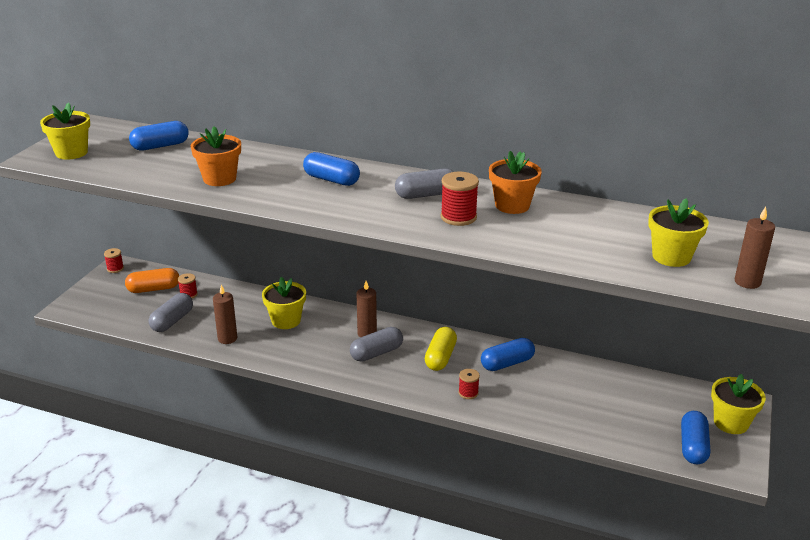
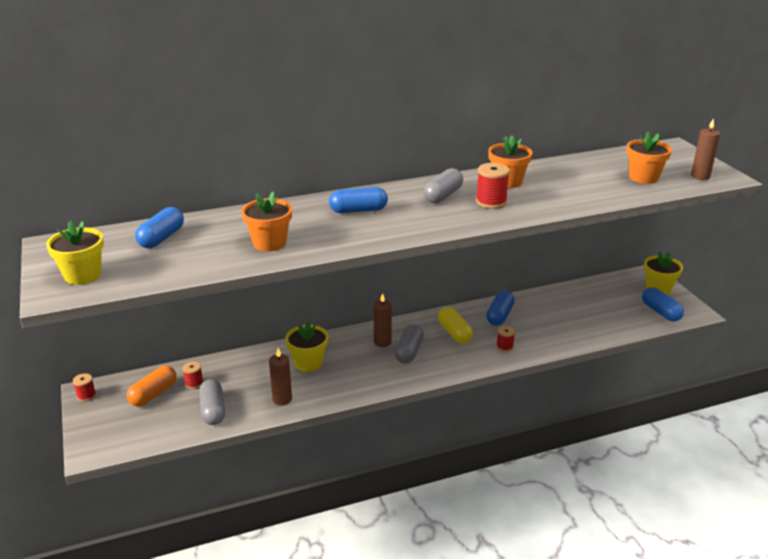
camera: 40 degrees left, 0 degrees up
(671, 257) = (643, 177): yellow flower pot -> orange flower pot

